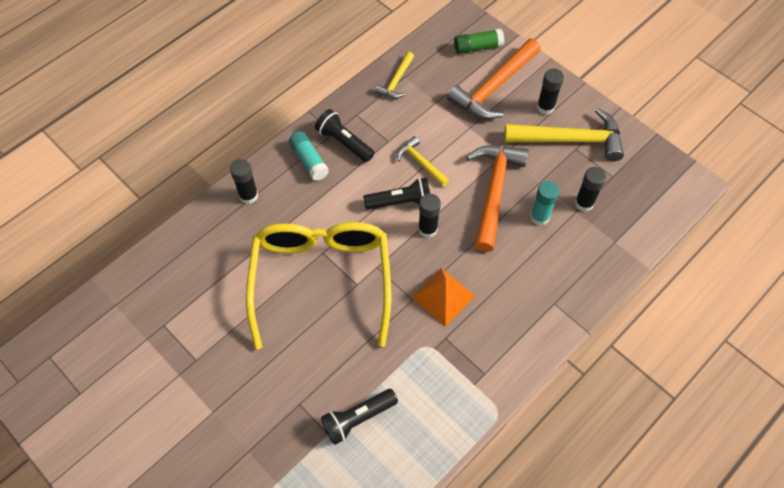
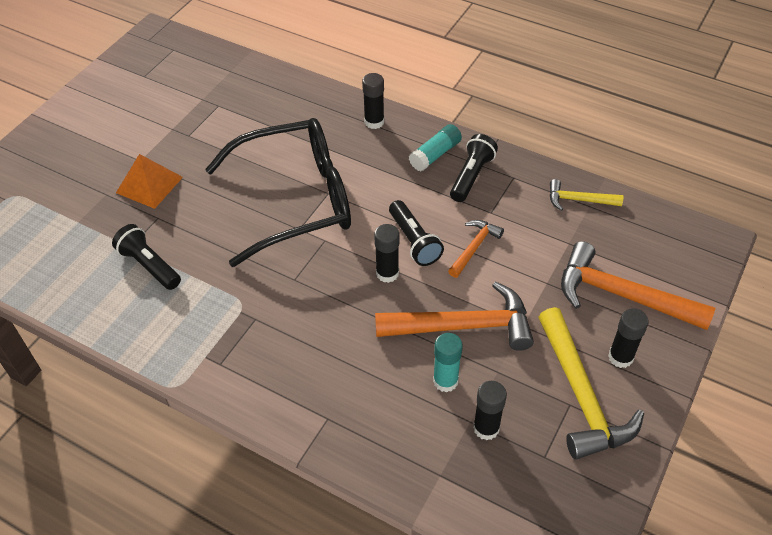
camera: 75 degrees right, 10 degrees down
(321, 279) = (296, 200): yellow glasses -> black glasses
(421, 163) = (474, 247): yellow hammer -> orange hammer
(443, 296) = (305, 306): orange pyramid -> orange pyramid (149, 185)
(477, 47) = (678, 265): green glue stick -> none

